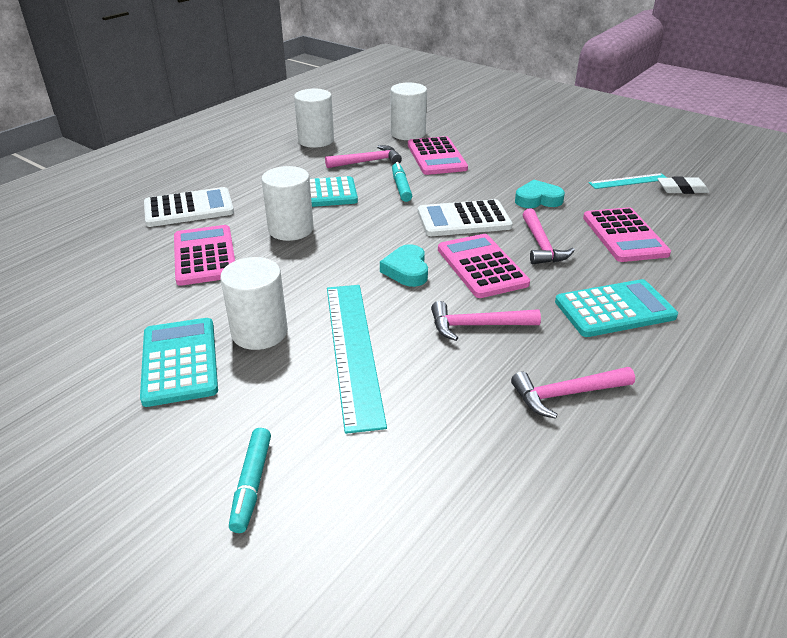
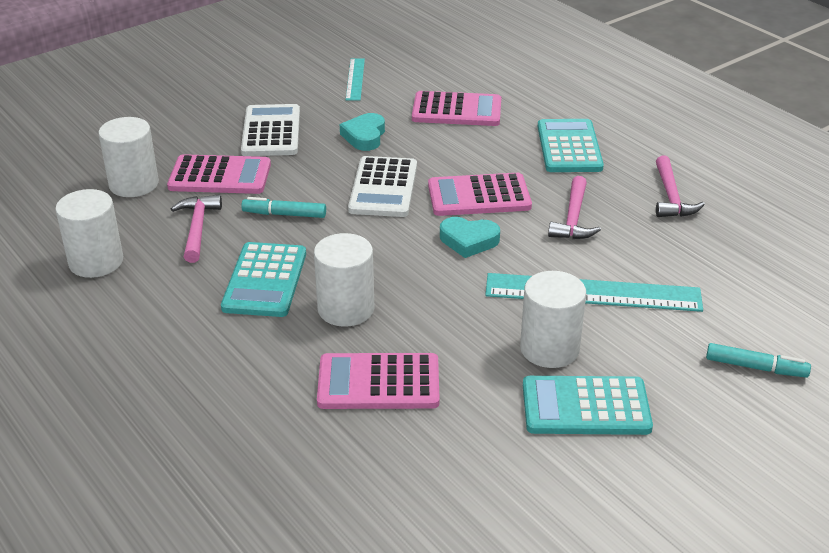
camera: 75 degrees left, 0 degrees up
(189, 208) = (242, 394): white calculator -> white calculator (271, 132)
(541, 245) = (455, 156): pink hammer -> none
(682, 189) = (386, 59): white eraser -> none

